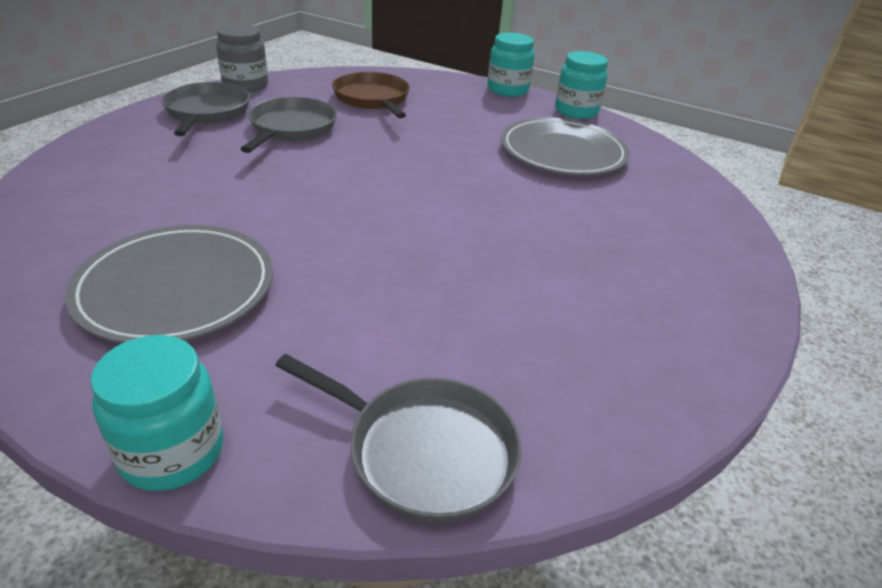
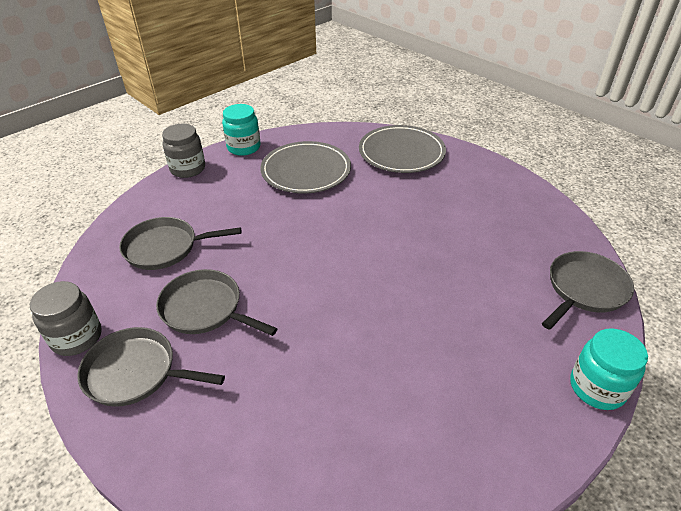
camera: 70 degrees left, 5 degrees up
(176, 288) = (449, 390): grey plate -> grey plate (401, 153)
(372, 99) = (165, 248): brown pan -> grey pan
(507, 90) = (188, 169): turquoise jar -> grey jar

